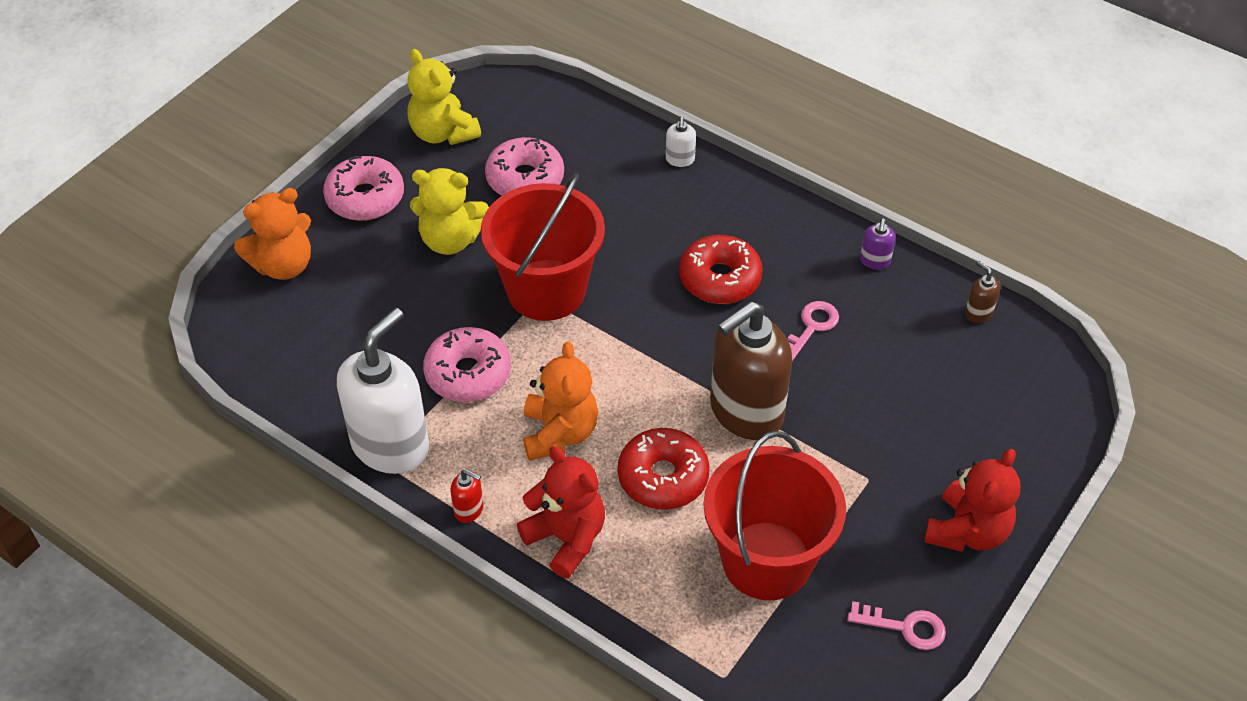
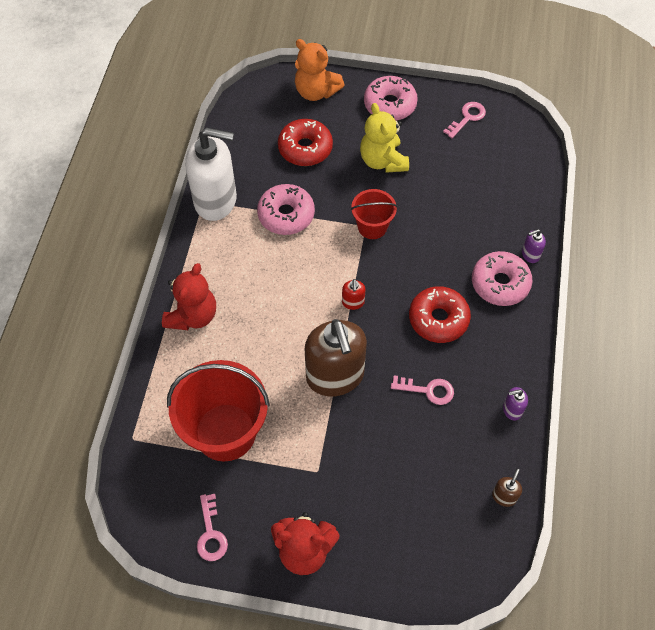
camera: 65 degrees right, 10 degrees up
(443, 133) = (467, 118): yellow teddy bear -> pink key
(469, 510) = (190, 258): red soap dispenser -> red soap dispenser (353, 302)
(525, 179) = (456, 176): pink donut -> pink donut (500, 283)
(546, 290) = (372, 227): red bucket -> red bucket, size x0.54
(559, 433) = (266, 280): orange teddy bear -> none
(663, 477) = (261, 349): red donut -> red donut (305, 148)
(680, 159) = (530, 254): white soap dispenser -> purple soap dispenser
(745, 412) = (335, 376): brown soap dispenser -> brown soap dispenser turned 135 degrees counterclockwise

